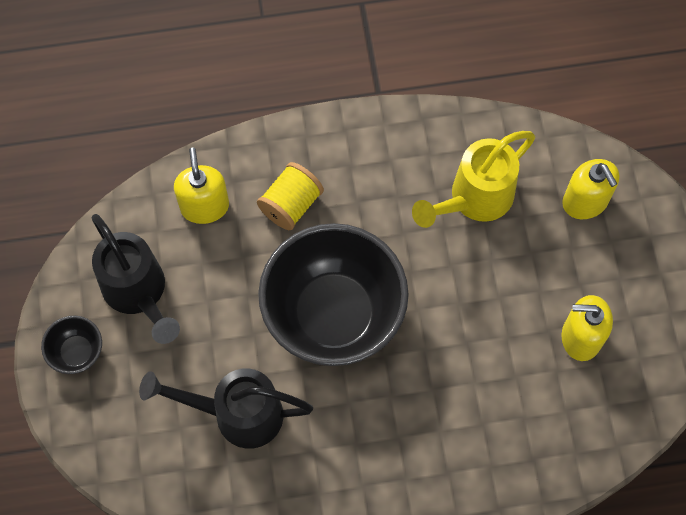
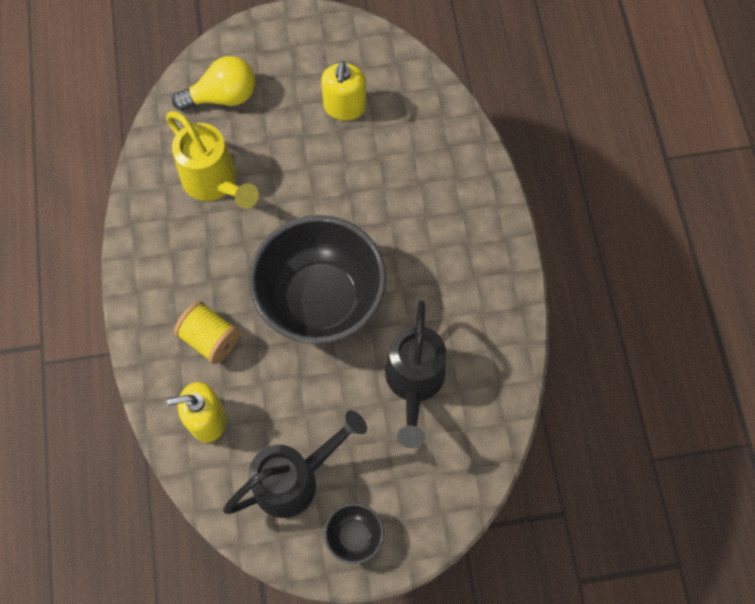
camera: 90 degrees left, 0 degrees up
(585, 201) = (222, 97): yellow soap dispenser -> yellow light bulb

